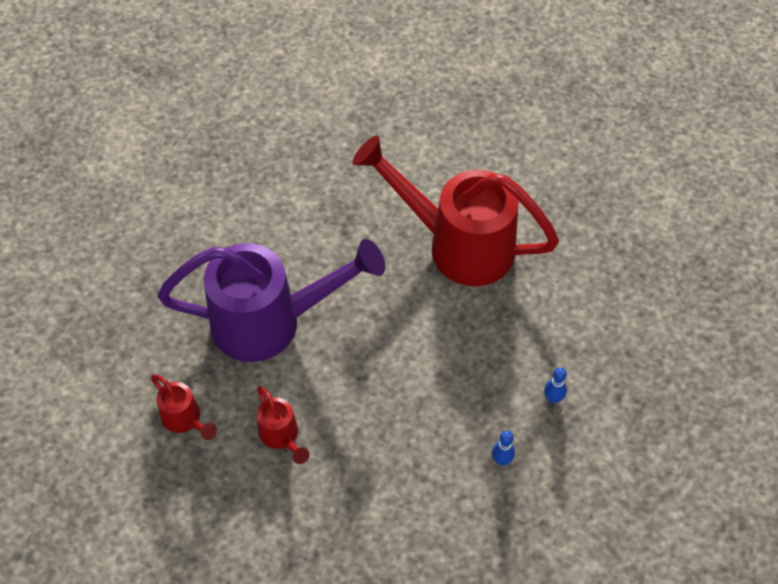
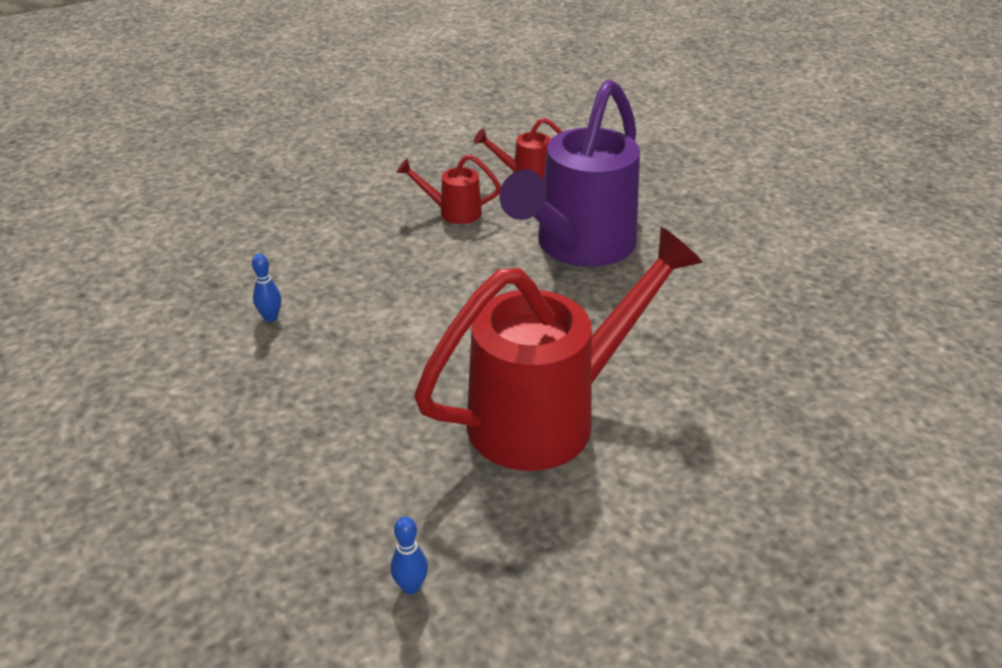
camera: 125 degrees right, 20 degrees down
(553, 398) = (280, 385): blue bowling pin -> blue bowling pin (411, 587)

